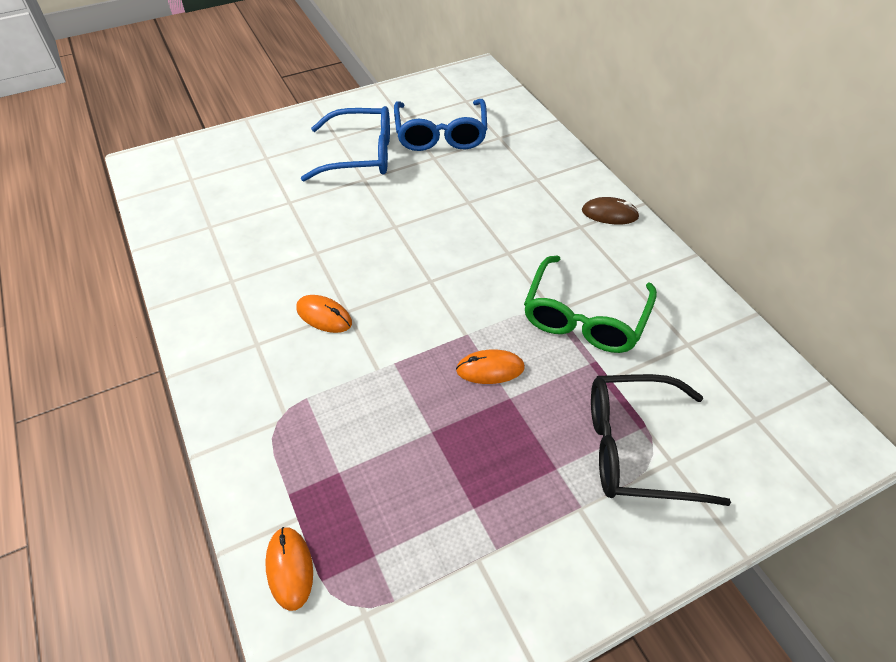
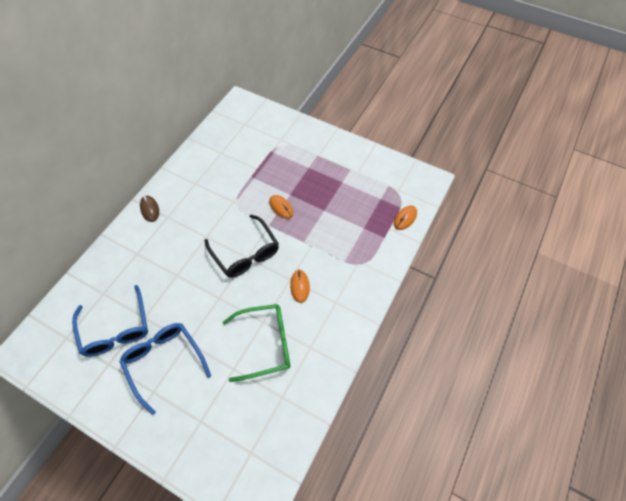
camera: 125 degrees left, 10 degrees up
(441, 134) = (116, 328): blue glasses -> blue glasses turned 105 degrees clockwise
(585, 316) = (229, 190): green glasses -> green glasses (265, 343)
(636, 448) = (282, 150): black glasses -> black glasses (245, 253)

